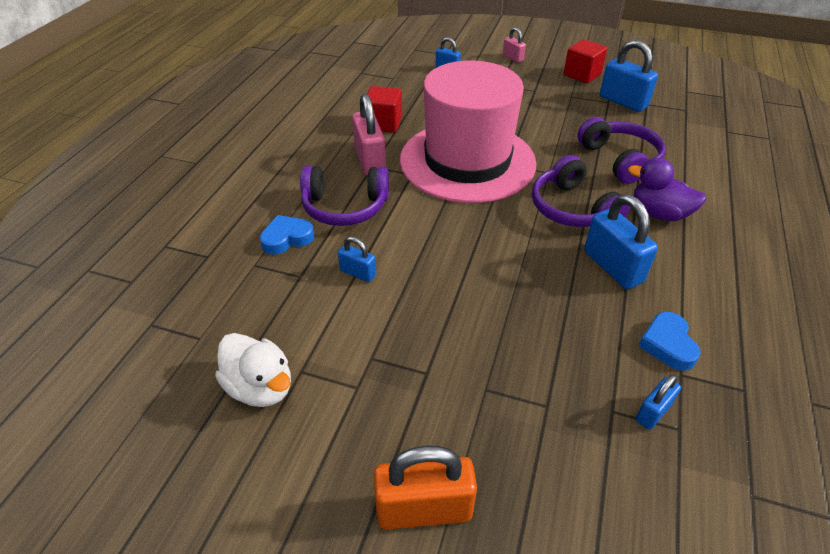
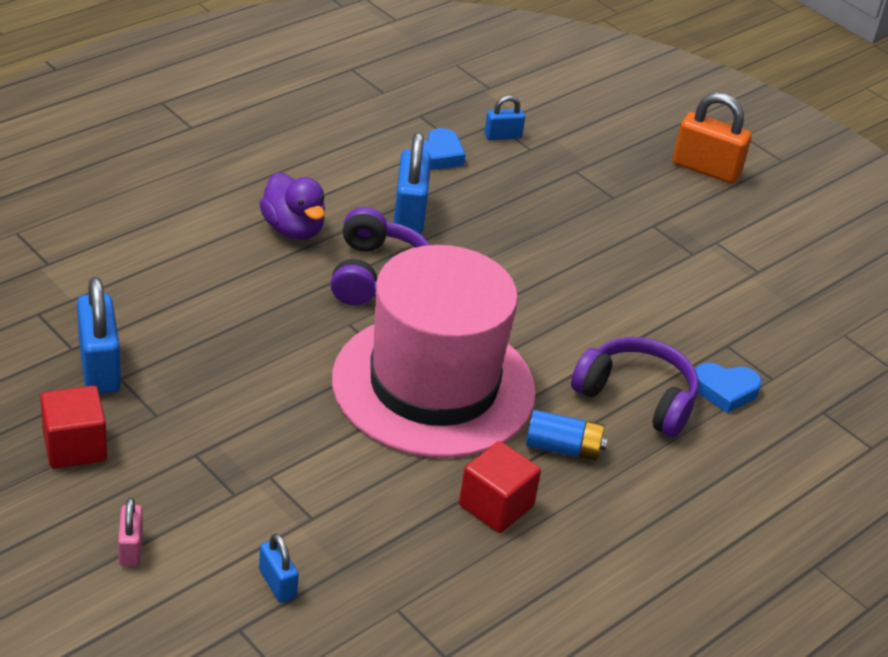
camera: 155 degrees left, 5 degrees down
(260, 387) = (797, 276): white duck -> none
(358, 273) = (665, 321): blue padlock -> none
(370, 161) = (562, 448): pink padlock -> blue battery
(619, 160) = (242, 296): purple headphones -> none

